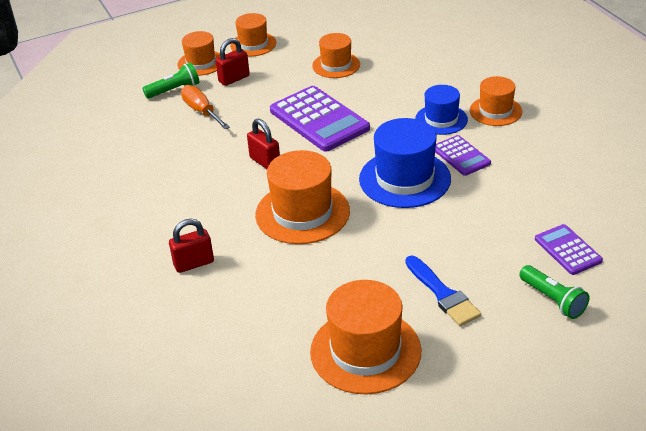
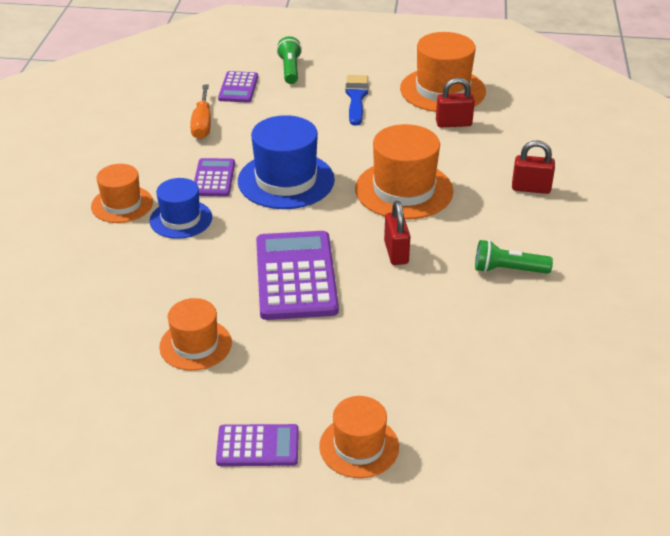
camera: 150 degrees left, 0 degrees up
(174, 90) = (429, 410): green flashlight -> green flashlight (508, 270)
(202, 111) = (416, 353): orange screwdriver -> orange screwdriver (202, 123)
(234, 79) = (337, 389): red padlock -> red padlock (453, 123)
(253, 44) = (258, 446): orange hat -> purple calculator

